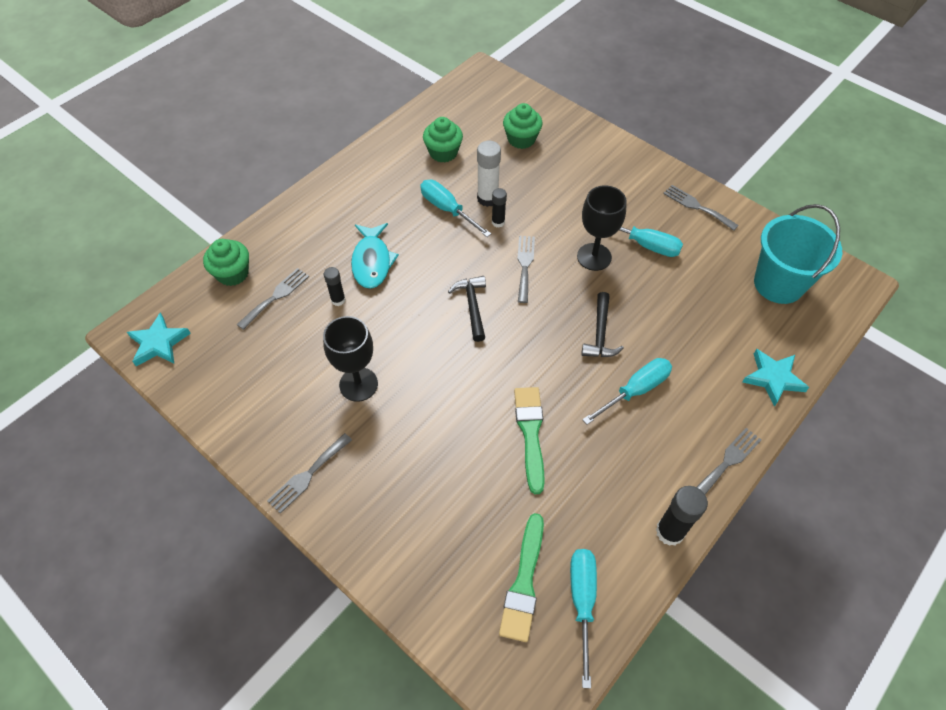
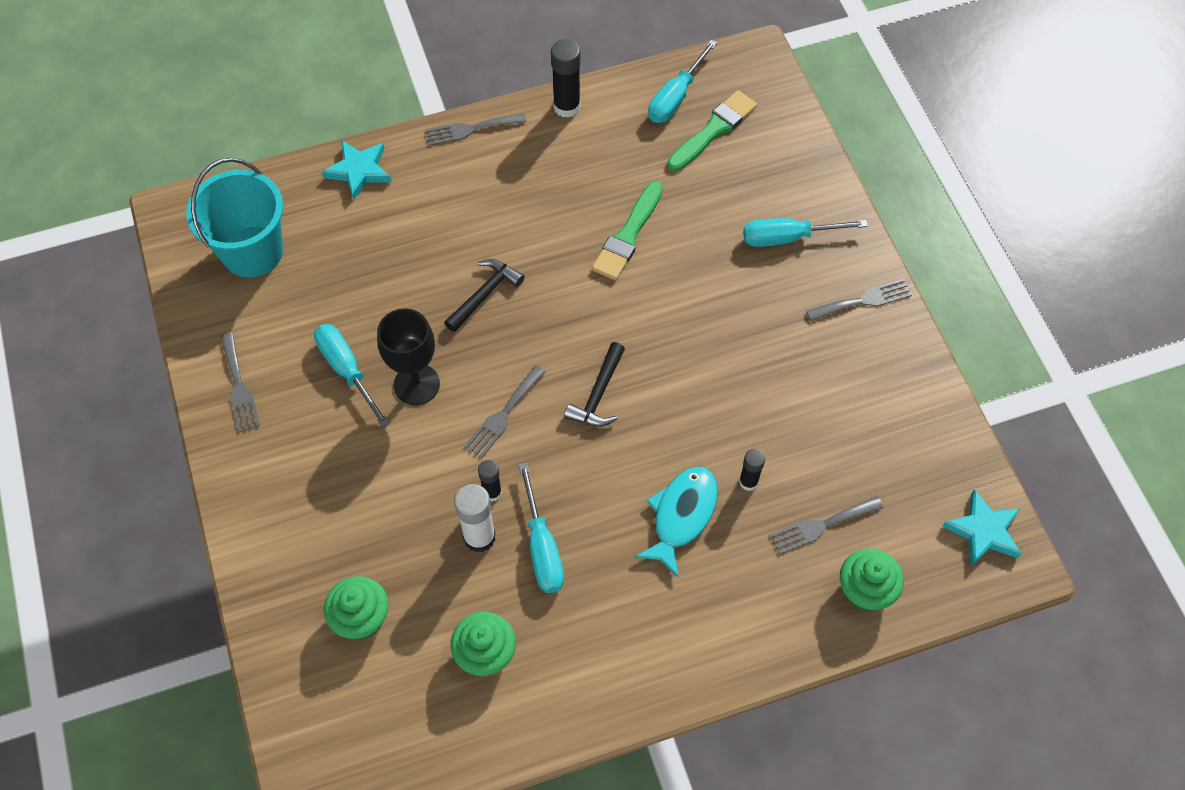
camera: 150 degrees left, 5 degrees up
(358, 384) = (772, 366): black goblet -> none
(635, 390) = (498, 224): turquoise screwdriver -> turquoise screwdriver (787, 238)

